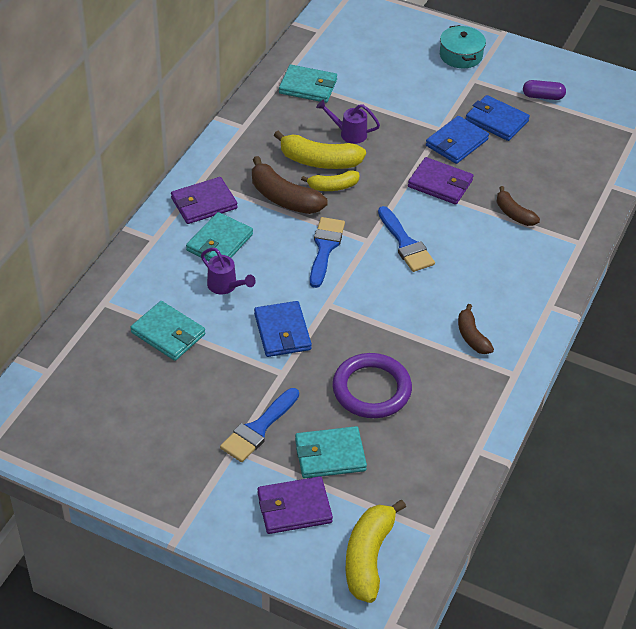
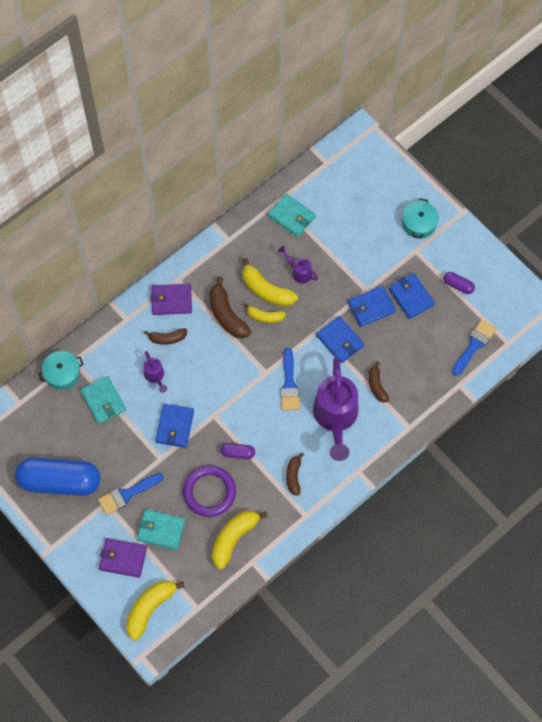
camera: 25 degrees right, 20 degrees up
(94, 320) = (62, 373): none -> turquoise pot
(152, 445) = (60, 481): none -> blue capsule
(220, 242) = (167, 338): turquoise wallet -> brown banana
(325, 248) = (234, 368): blue brush -> blue brush (474, 345)
(383, 334) = (237, 453): none -> purple capsule
(436, 431) = (234, 538): none -> yellow banana
(440, 183) = (340, 340): purple wallet -> blue wallet
(485, 260) = (335, 417): none -> purple watering can

